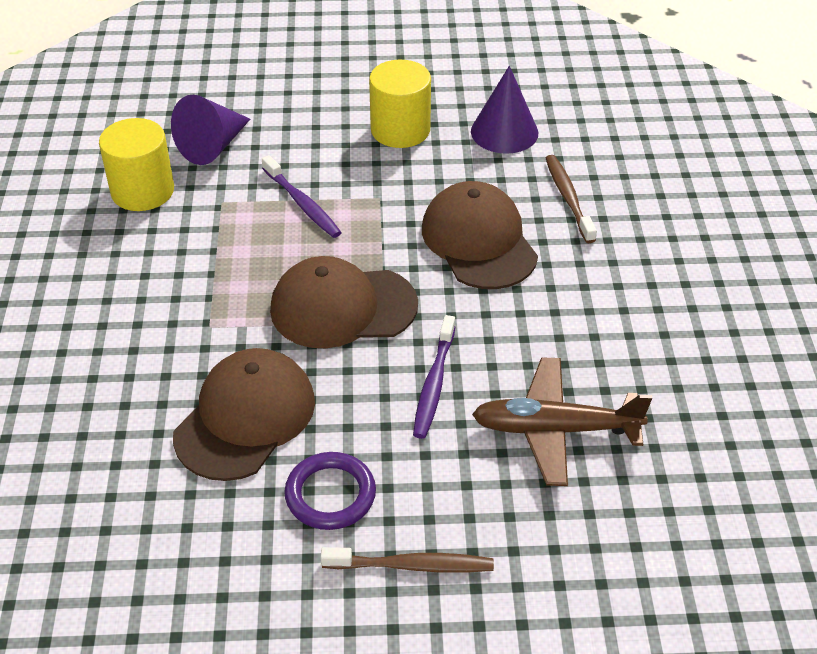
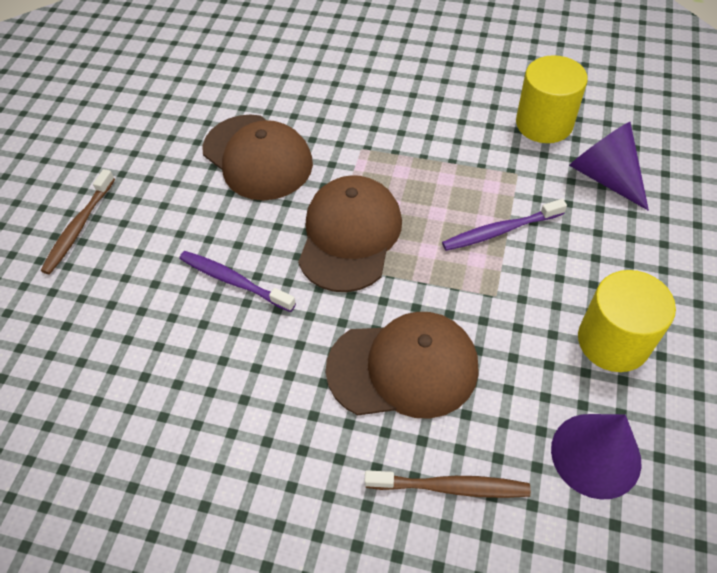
camera: 110 degrees right, 10 degrees up
(330, 494) = (163, 193): purple ring -> none
(554, 430) = (141, 357): brown plane -> none

